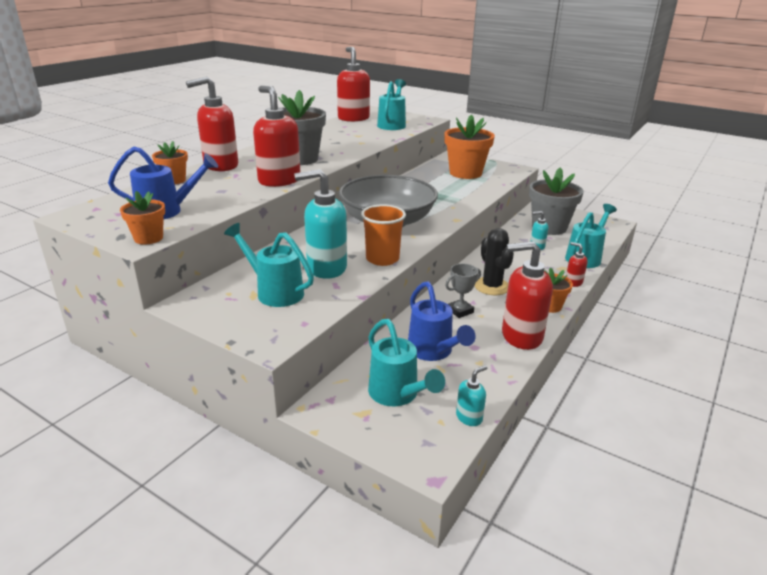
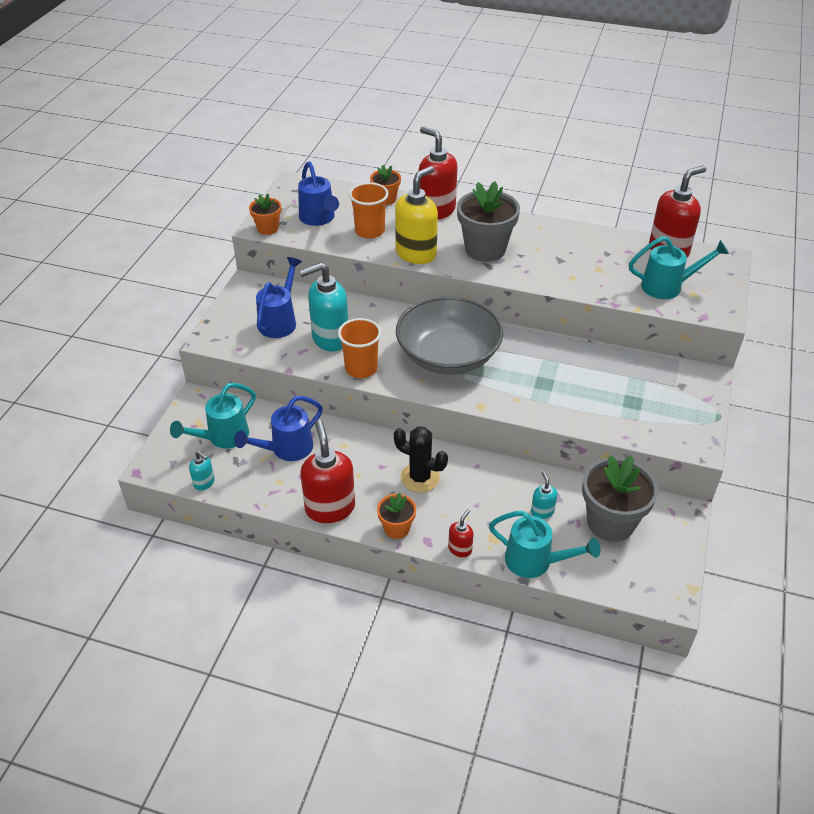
camera: 75 degrees right, 15 degrees up
(220, 193) = (369, 231): none -> orange cup
(274, 292) = (280, 321): turquoise watering can -> blue watering can
(279, 181) = (416, 253): red soap dispenser -> yellow soap dispenser
(326, 268) = (330, 338): turquoise soap dispenser -> turquoise soap dispenser turned 90 degrees counterclockwise
(460, 311) = (360, 458): grey trophy -> none
(465, 173) = (642, 396): orange flower pot -> none
(492, 286) = (420, 478): black cactus -> black cactus turned 60 degrees clockwise

